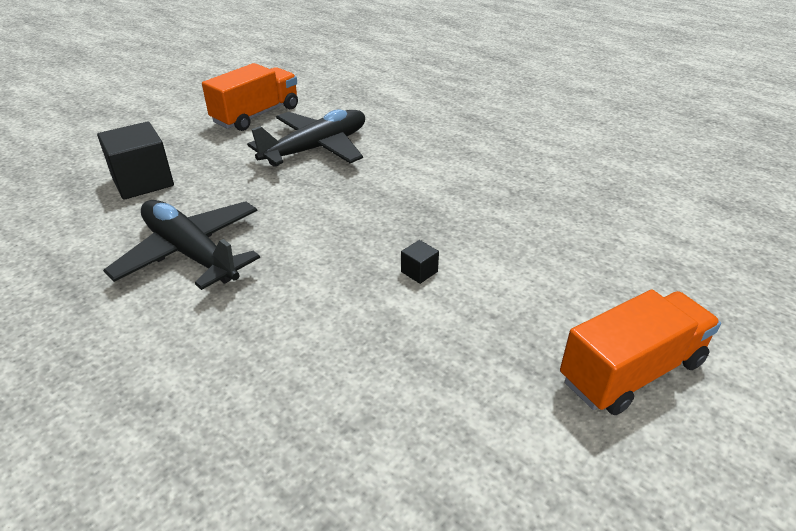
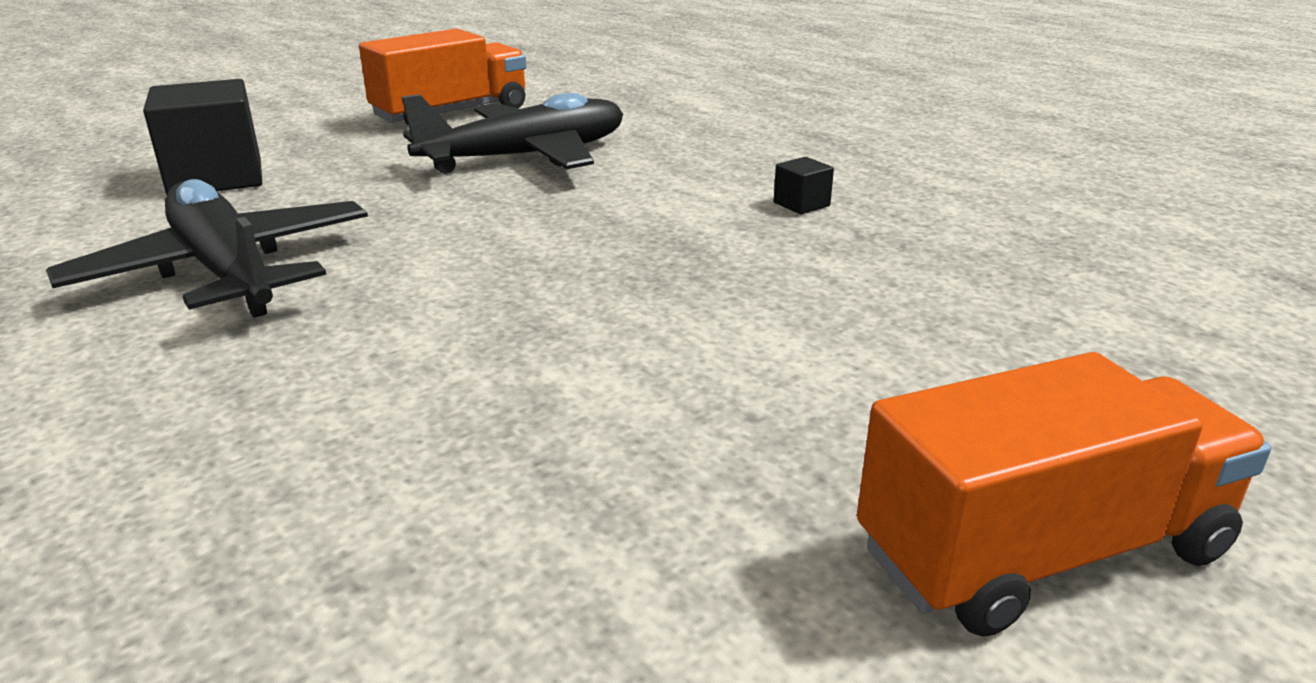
camera: 10 degrees right, 10 degrees down
(419, 272) = (628, 333): black cube -> black cube (801, 204)

